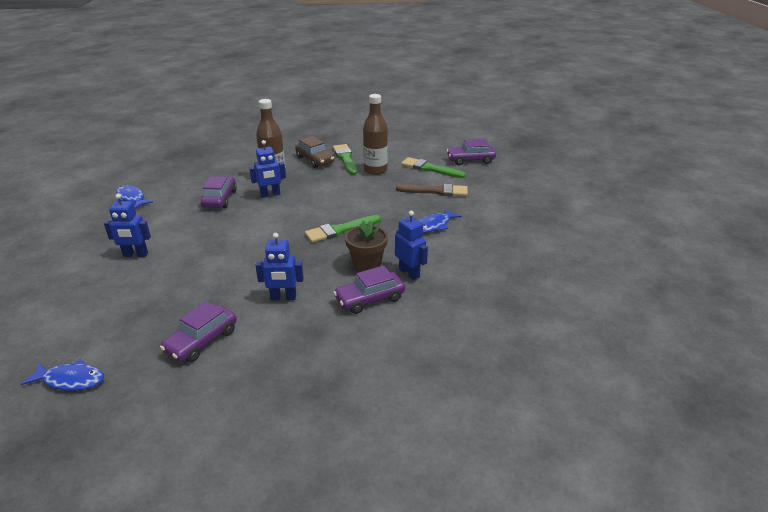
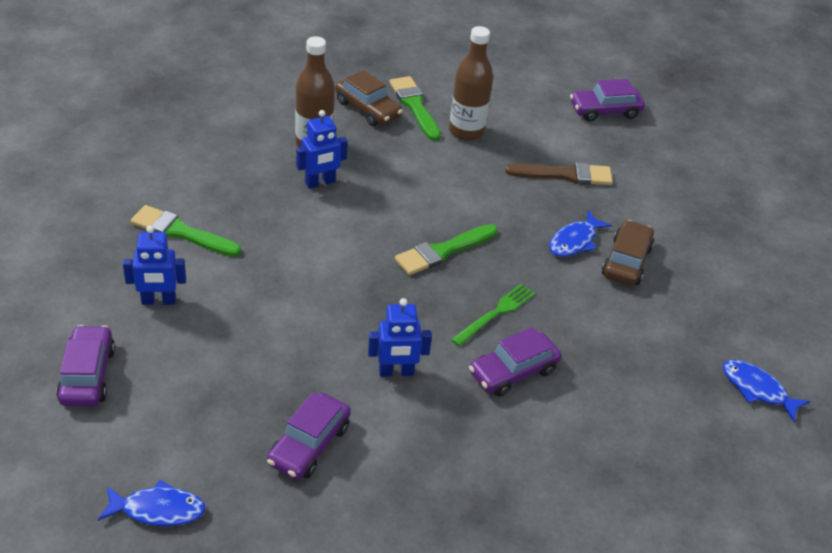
camera: 10 degrees left, 10 degrees up
(131, 198) = (106, 190): blue fish -> blue fish (757, 389)
(220, 199) = (245, 191): purple car -> purple car (87, 375)
(367, 264) = (495, 313): brown flower pot -> green fork
(409, 273) = (556, 327): blue robot -> none
(429, 169) = (547, 128): green brush -> green brush (181, 232)
(469, 236) = (626, 261): none -> brown car

